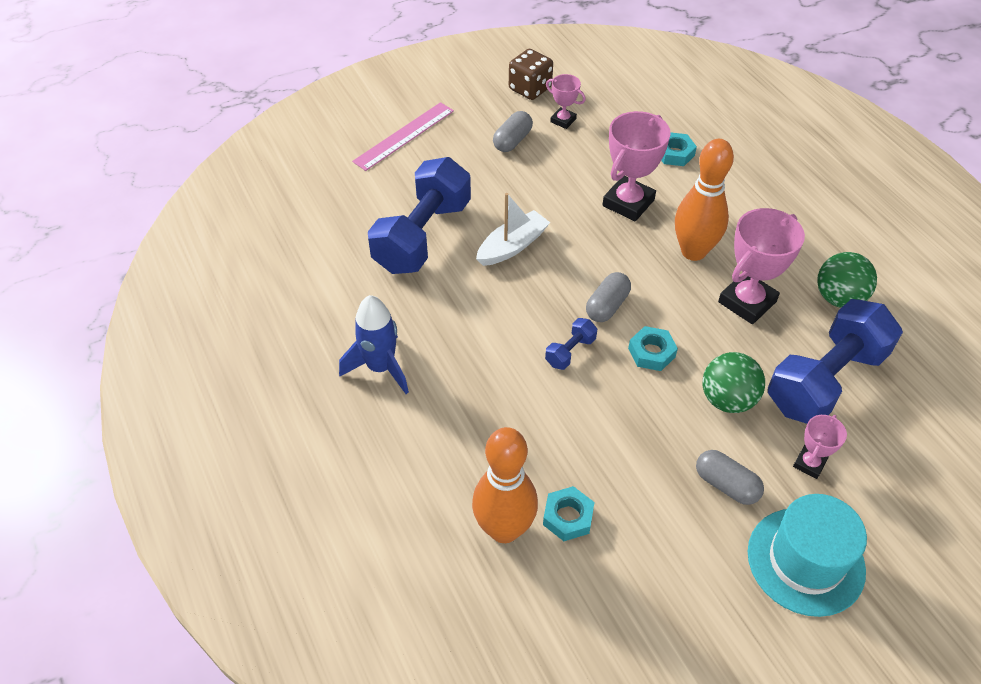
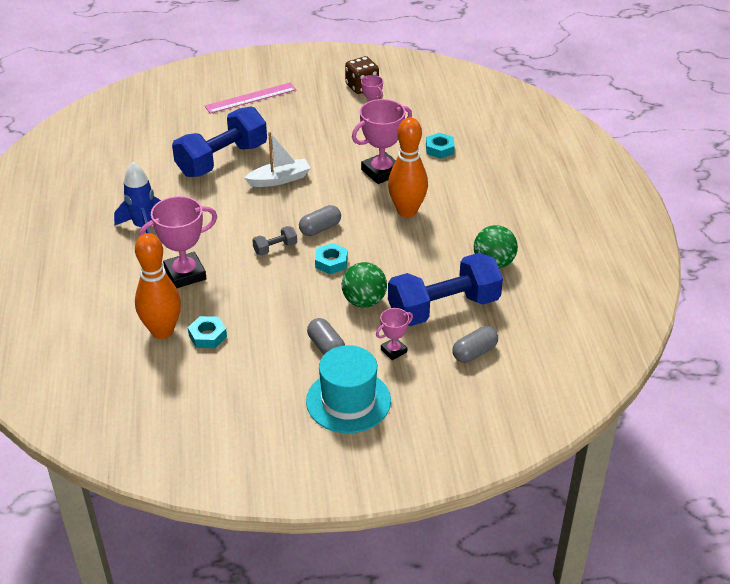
camera: 20 degrees right, 10 degrees down
(512, 141) = (325, 117): grey capsule -> grey capsule (474, 352)
(570, 351) = (275, 248): blue dumbbell -> grey dumbbell
(747, 302) = (423, 250): pink trophy -> pink trophy (185, 274)

